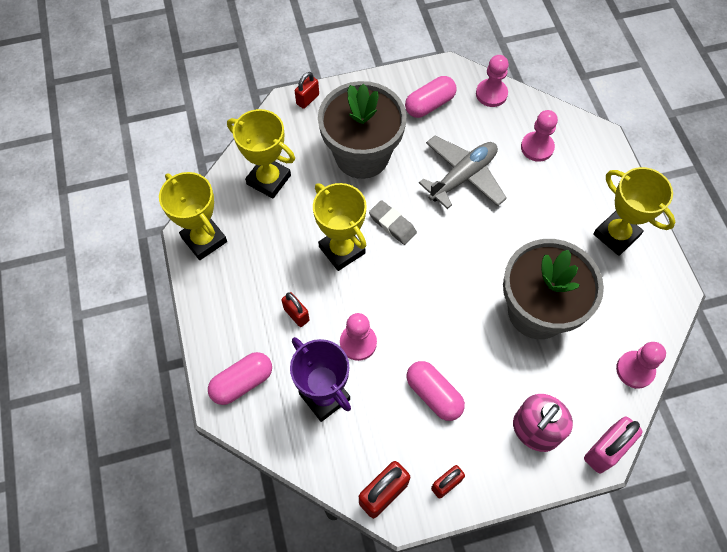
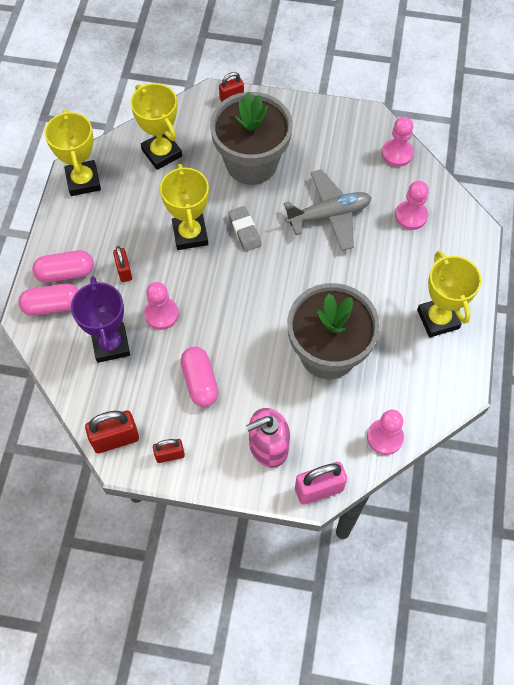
camera: 25 degrees right, 0 degrees up
(429, 104) = (335, 142): pink capsule -> pink capsule (65, 273)

